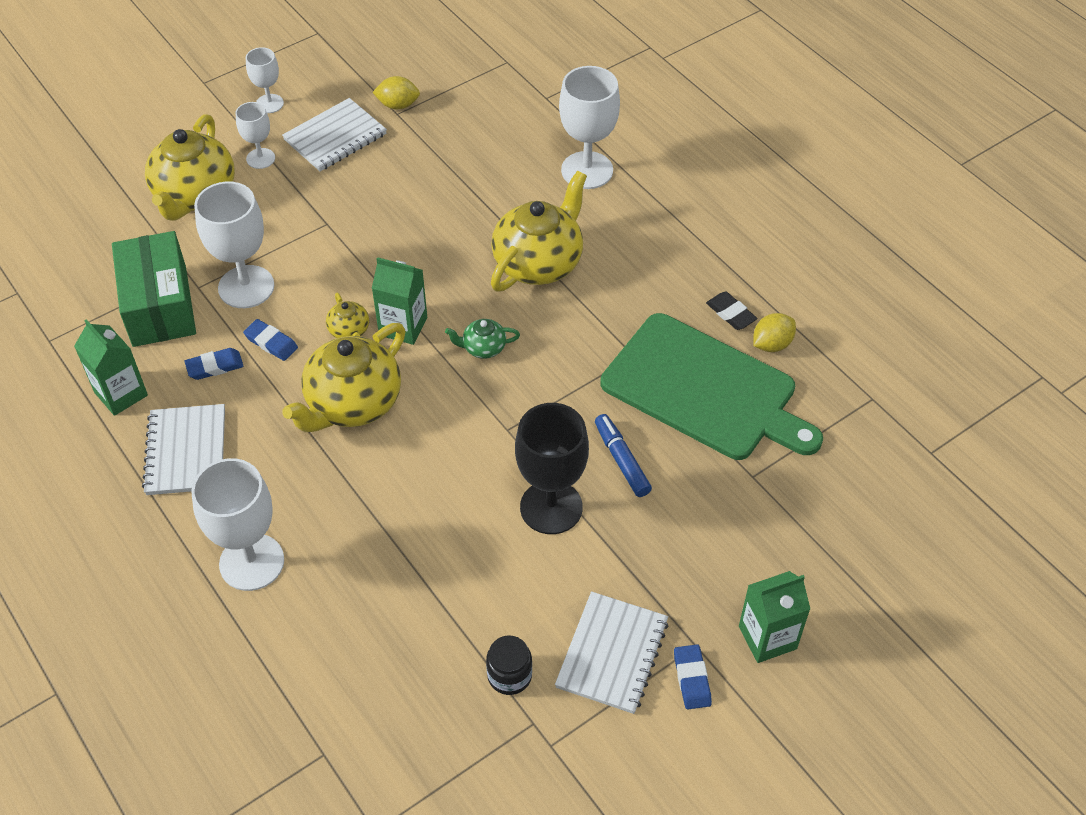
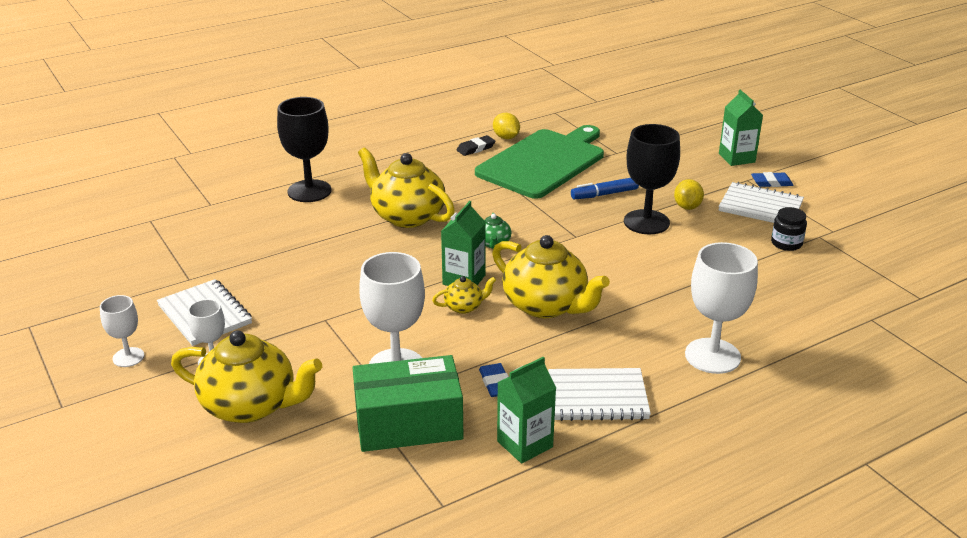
camera: 85 degrees left, 20 degrees down
(271, 342) = (471, 350): blue eraser -> none
(398, 105) = (177, 278): yellow lemon -> yellow lemon (687, 207)
(587, 170) = (309, 191): white goblet -> black goblet

